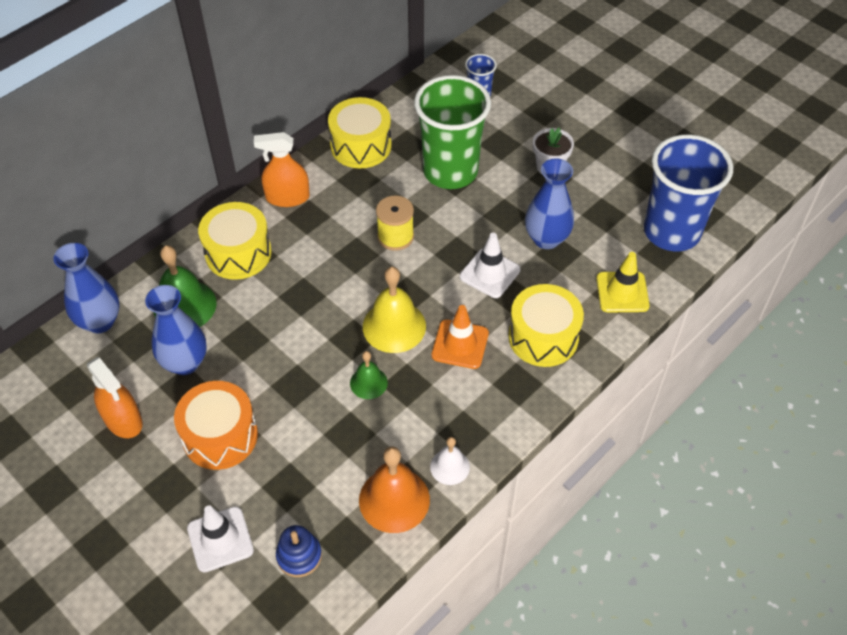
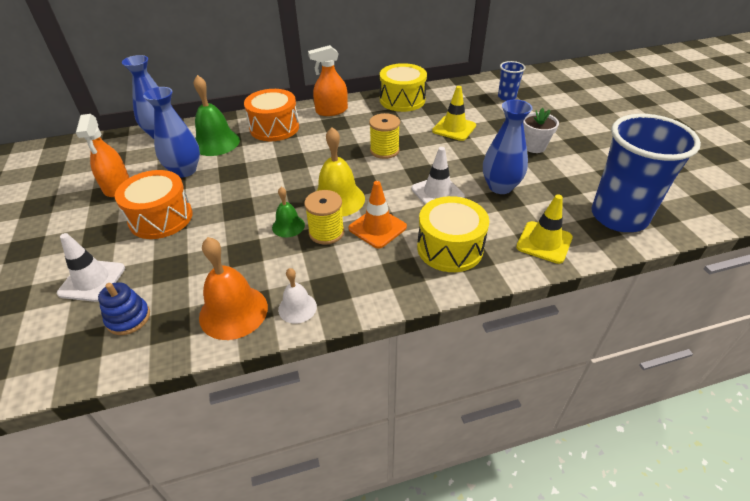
camera: 30 degrees right, 10 degrees down
(238, 253) = (274, 128): yellow drum -> orange drum
(287, 197) = (331, 111): orange spray bottle -> orange spray bottle turned 45 degrees counterclockwise
(413, 373) = (326, 232): none -> yellow spool
(450, 171) = (454, 128): green cup -> yellow traffic cone

